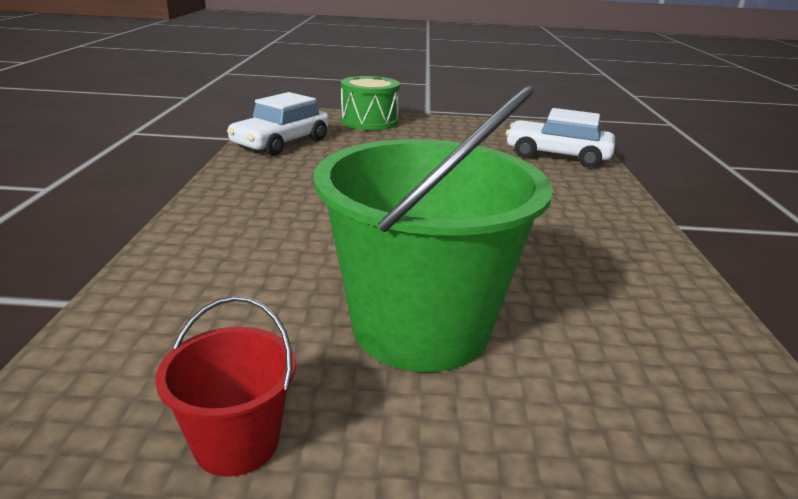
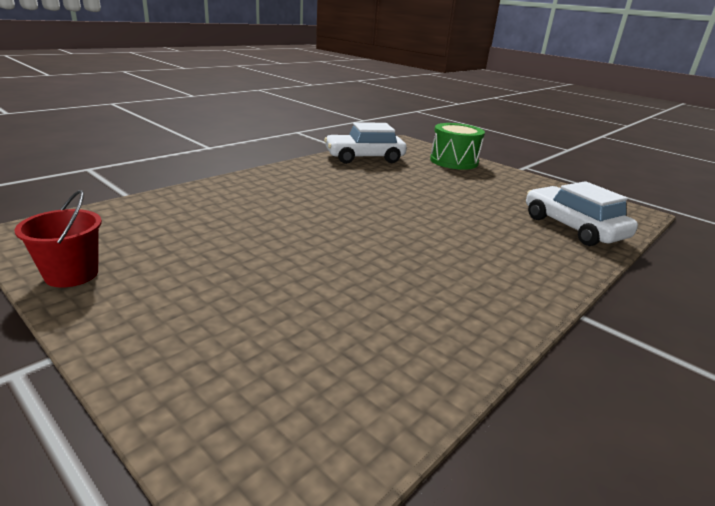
camera: 40 degrees right, 0 degrees up
(421, 327) = (237, 275): green bucket -> none

